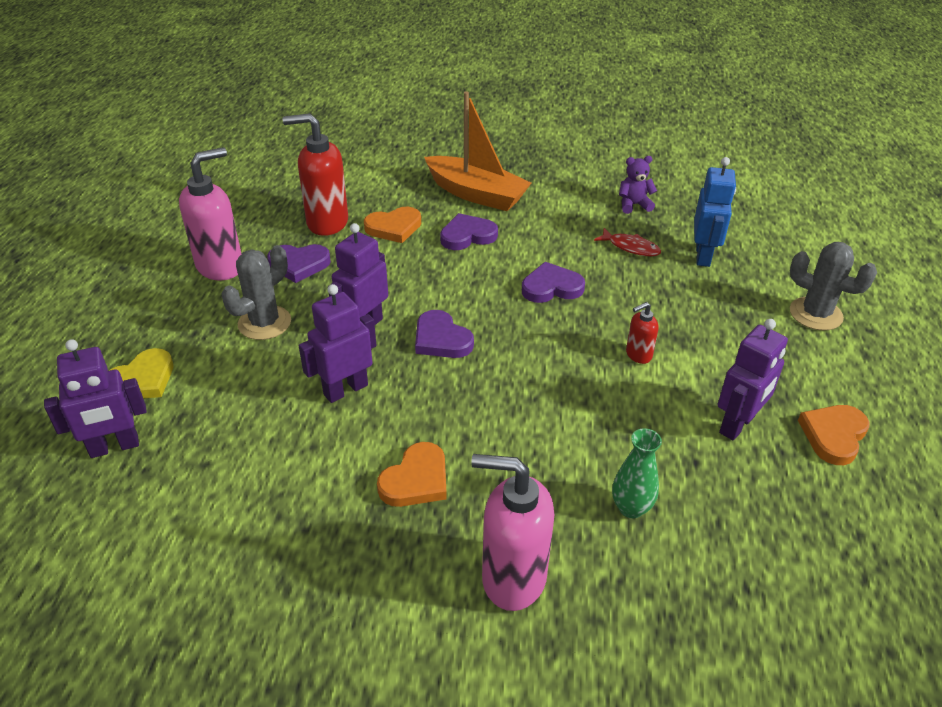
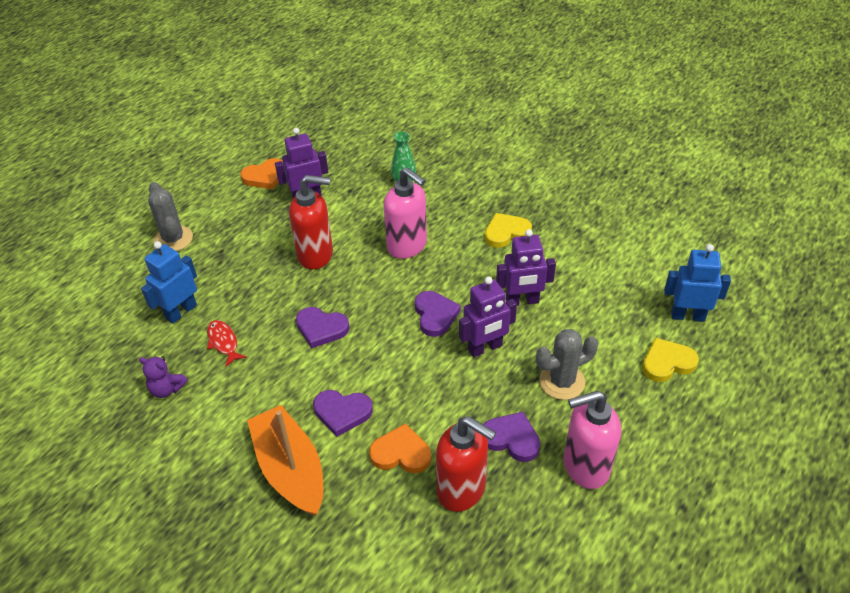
camera: 150 degrees left, 5 degrees up
(114, 447) = (687, 316): purple robot -> blue robot
(416, 480) = (506, 232): orange heart -> yellow heart
(512, 578) = (484, 177): pink soap dispenser -> pink soap dispenser (407, 246)
(638, 355) = (316, 255): red soap dispenser -> red soap dispenser, size x2.05

